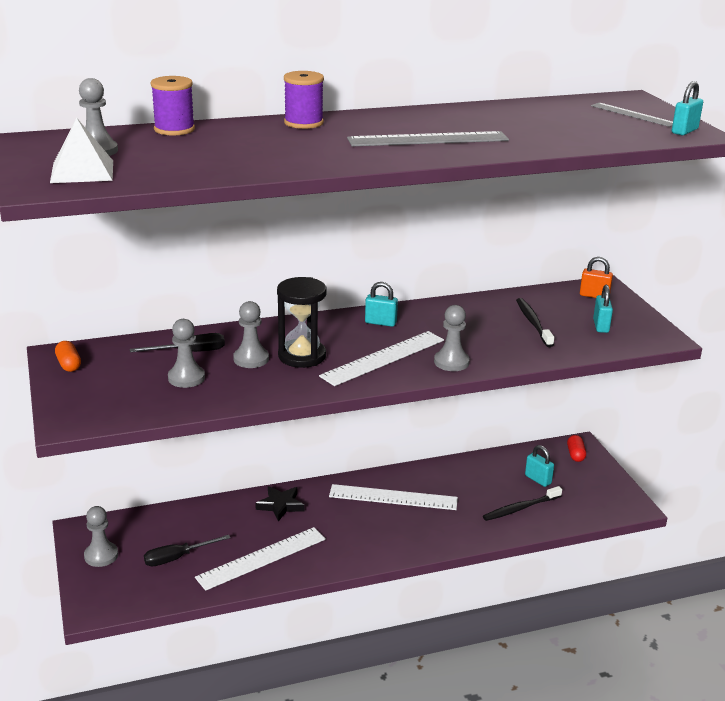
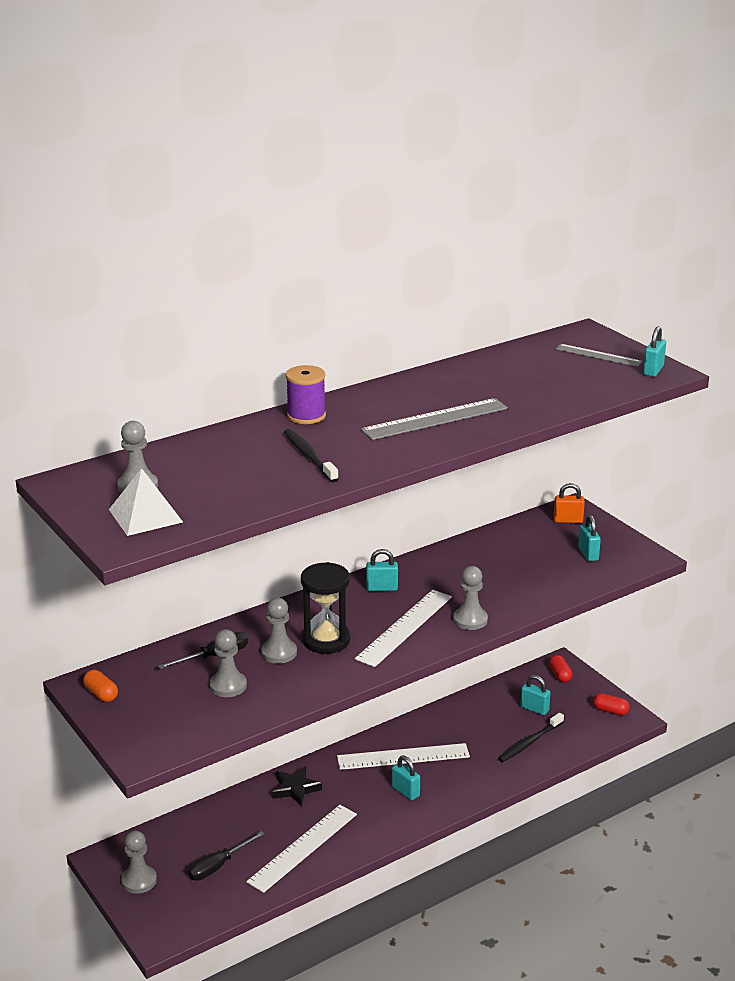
camera: 15 degrees left, 0 degrees up
(174, 129) = (189, 445): purple spool -> none
(381, 528) = (405, 791): none -> turquoise padlock
(533, 322) = (525, 561): black toothbrush -> black toothbrush (309, 456)
(613, 495) = (610, 710): none -> red capsule

